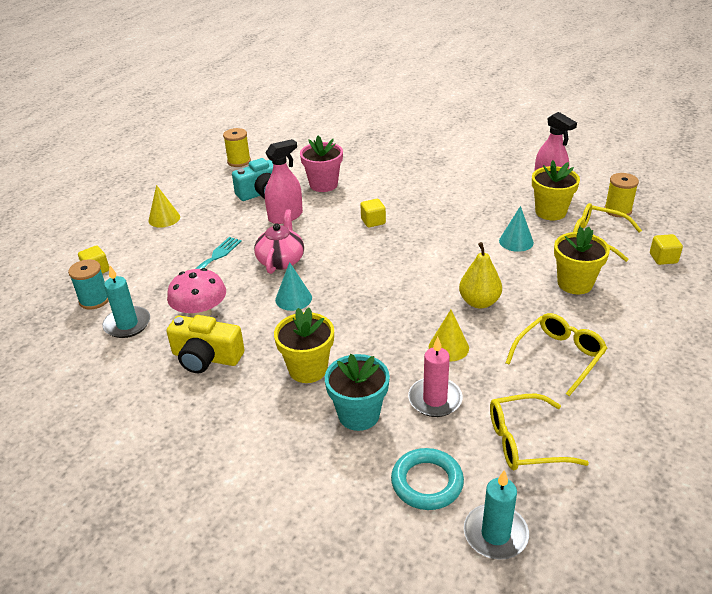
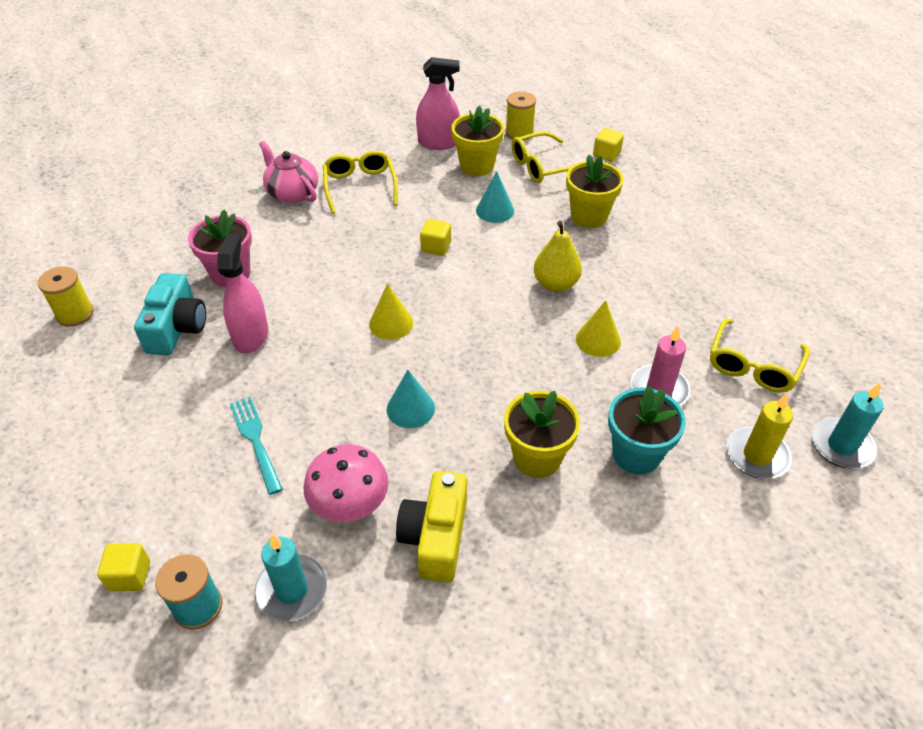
camera: 55 degrees left, 10 degrees up
(164, 218) = (103, 447): yellow cone -> yellow cone (391, 323)
(206, 357) = (436, 537): yellow camera -> yellow camera turned 135 degrees clockwise
(281, 260) = (331, 383): pink teapot -> pink teapot (292, 193)
(373, 221) = (349, 277): yellow cube -> yellow cube (436, 247)
(427, 482) = (757, 455): turquoise ring -> yellow candle
(559, 356) = (670, 283): yellow glasses -> yellow glasses (360, 186)

